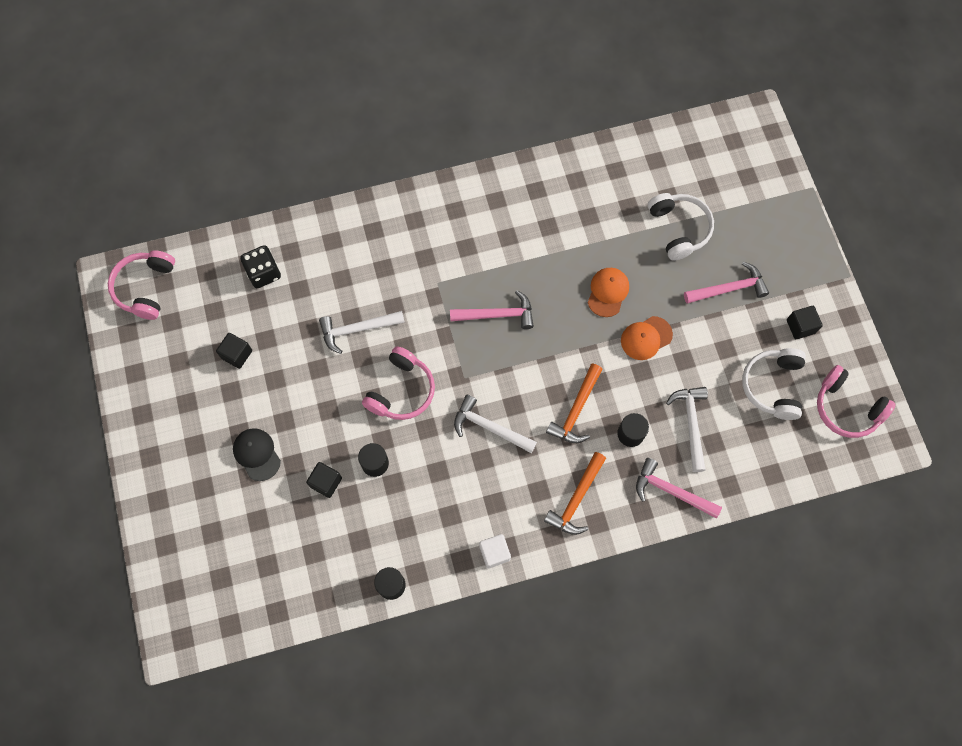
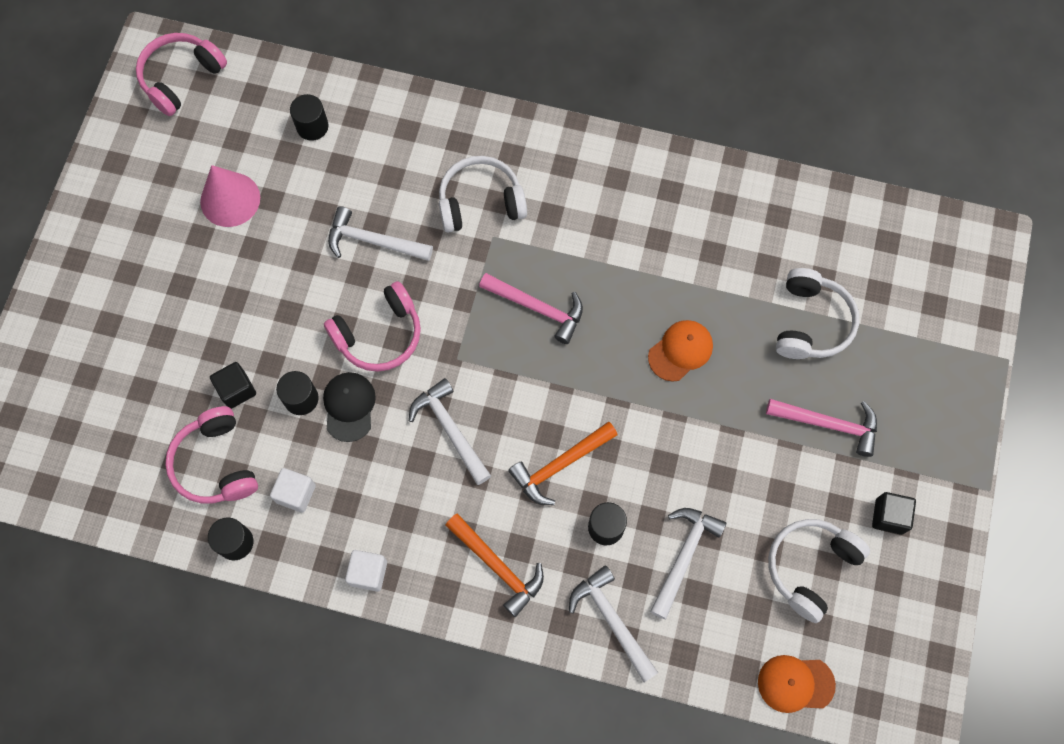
camera: 30 degrees right, 0 degrees up
(237, 354) = (230, 199): black cube -> pink cone
(257, 454) = (184, 318): black cap -> black cap (349, 406)
(263, 273) = (312, 126): black dice -> black cylinder
(412, 529) = (296, 493): none -> white cube
(414, 264) = (480, 202): none -> white headphones
(576, 499) = (497, 566): orange hammer -> orange hammer turned 105 degrees counterclockwise
(646, 338) = (692, 428): orange cap -> orange cap (795, 683)
(671, 491) = (612, 621): pink hammer -> white hammer
(846, 407) = (886, 644): pink headphones -> pink headphones (216, 463)

